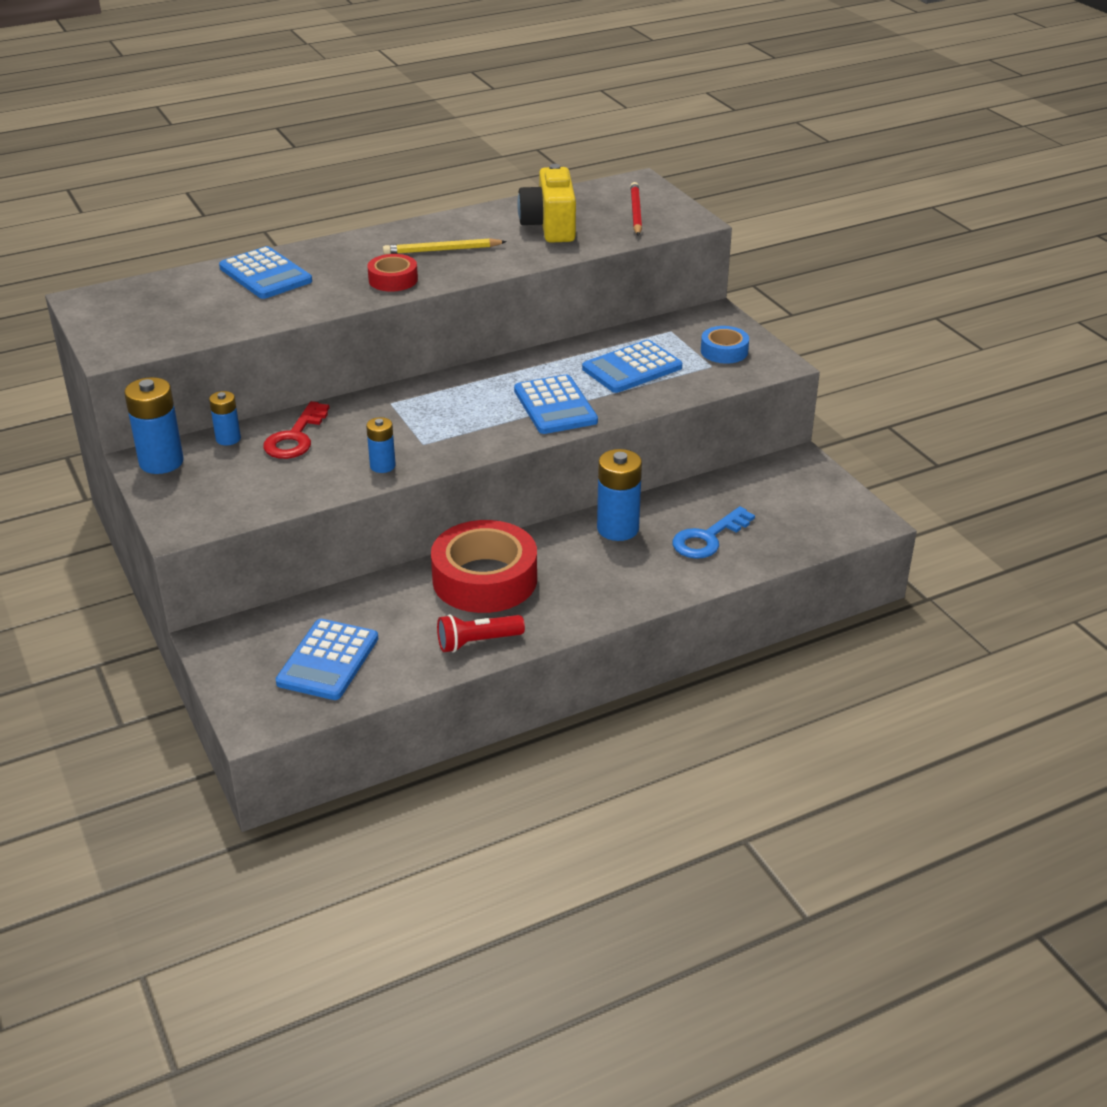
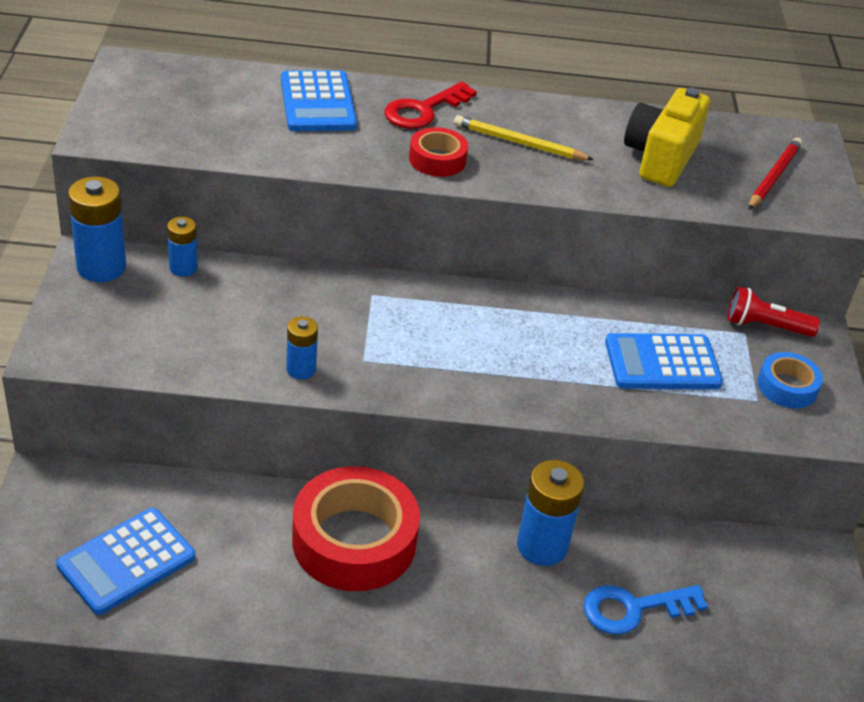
camera: 25 degrees right, 5 degrees up
(295, 437) = (246, 295): red key -> red key (423, 110)
(477, 642) = (285, 617): red flashlight -> red flashlight (765, 326)
(555, 406) = (538, 375): blue calculator -> none

